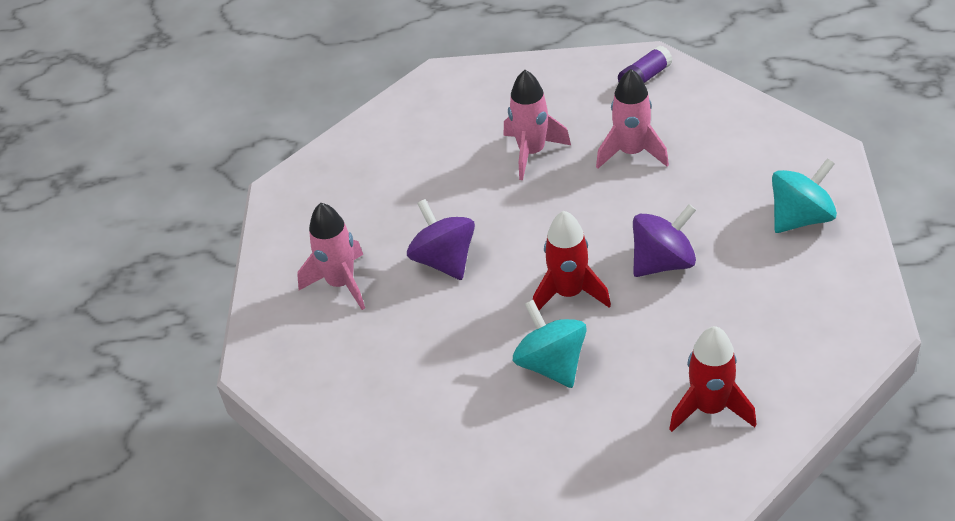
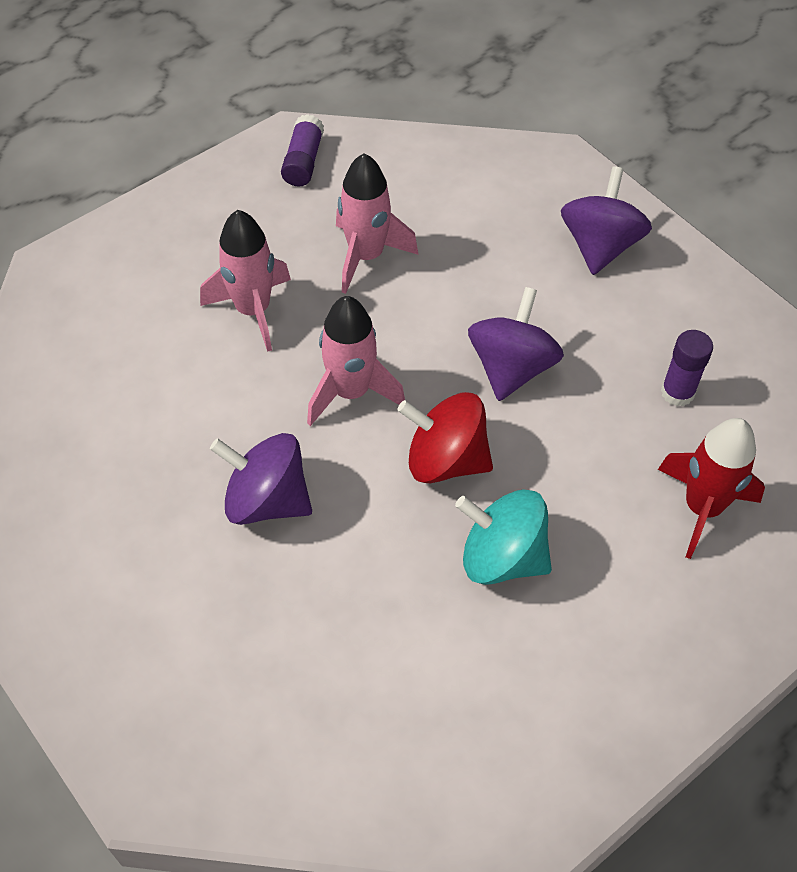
camera: 45 degrees left, 10 degrees up
(341, 283) = (161, 605): pink rocket -> pink rocket (351, 392)
(569, 293) = (445, 460): red rocket -> red spinning top
(764, 333) = (677, 392): none -> purple glue stick
(800, 218) = (600, 246): turquoise spinning top -> purple spinning top

